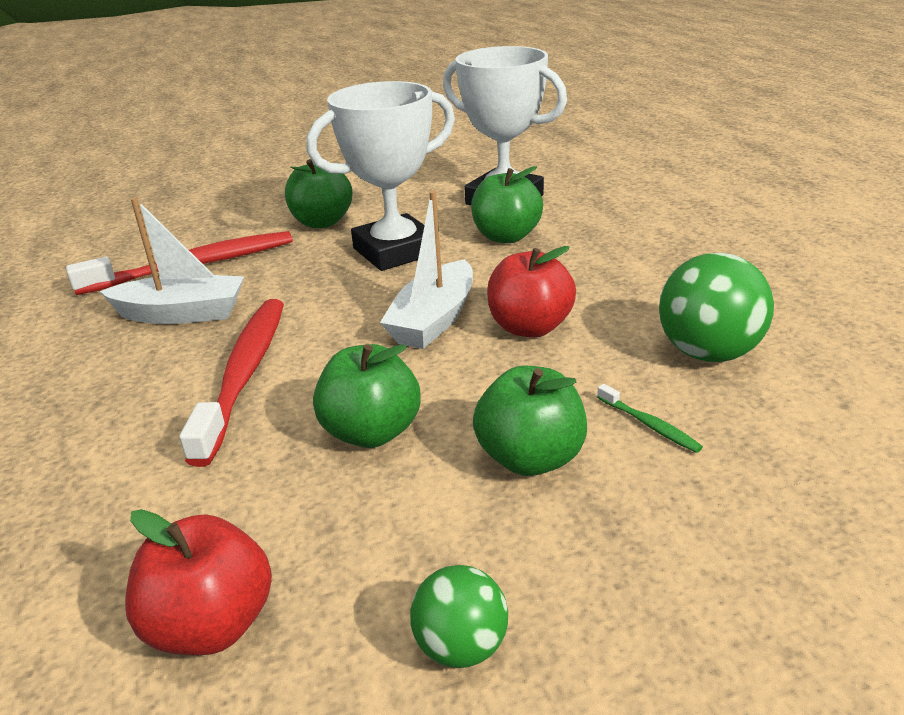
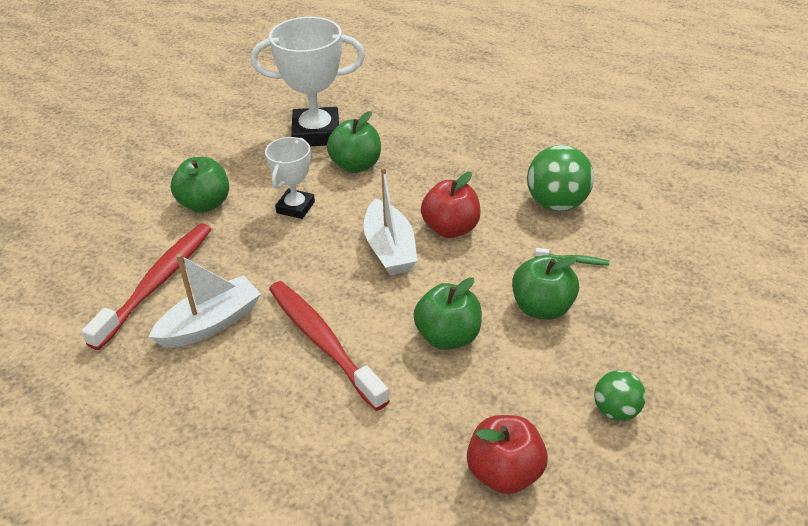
camera: 40 degrees left, 10 degrees up
(395, 251) = (295, 207): white trophy -> white trophy, size x0.58

